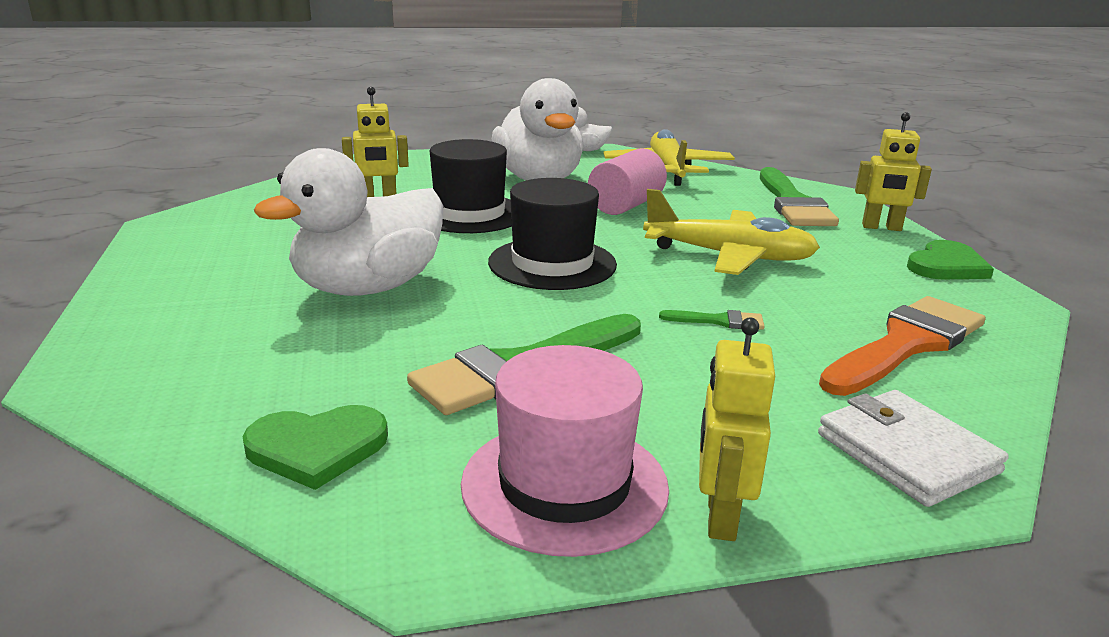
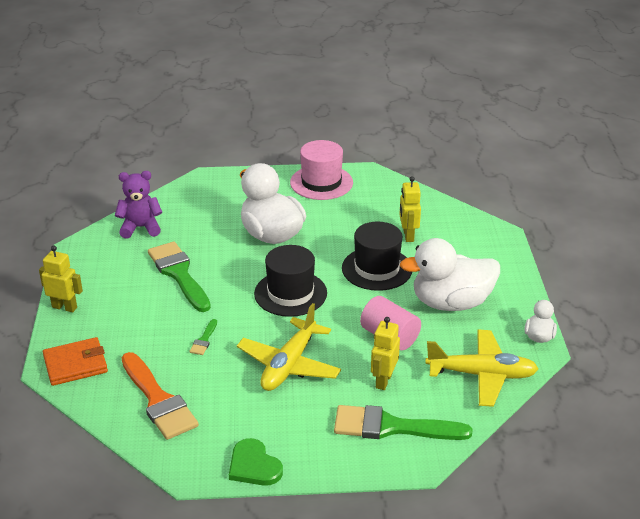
camera: 100 degrees right, 10 degrees up
(317, 448) = (140, 228): green heart -> purple teddy bear
(564, 485) = (97, 277): pink hat -> pink hat (321, 182)
(881, 227) = (332, 460): yellow robot -> yellow robot (383, 381)
(907, 453) = (75, 364): white wallet -> orange wallet

